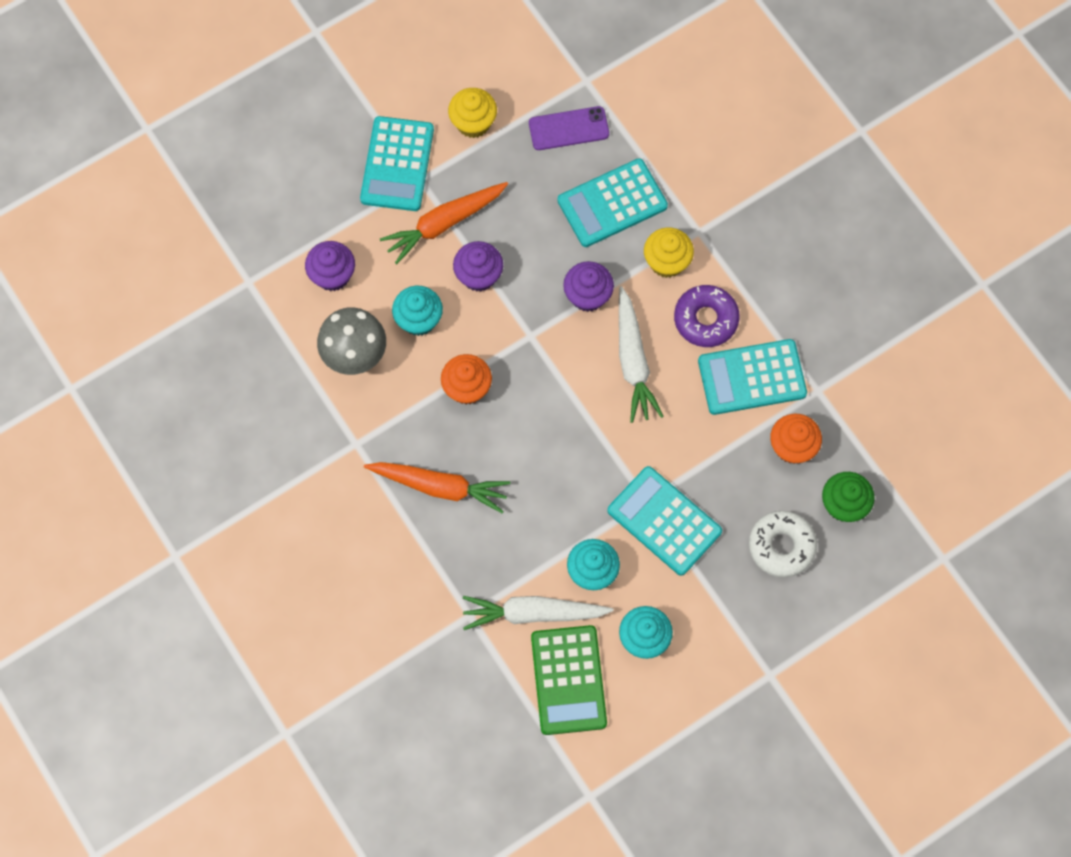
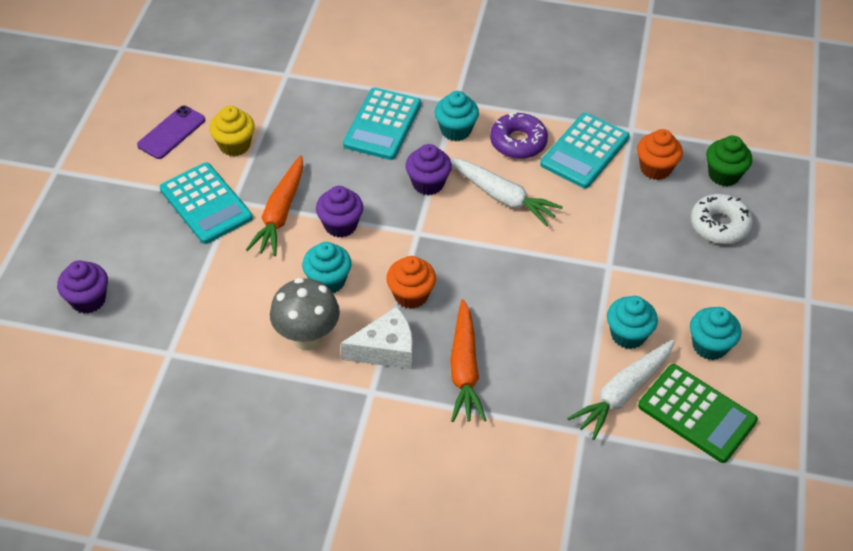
camera: 45 degrees left, 20 degrees down
(332, 275) = (232, 301): purple cupcake -> purple cupcake (88, 300)
(401, 418) = (386, 350): none -> white cheese
(440, 487) = (464, 369): orange carrot -> orange carrot turned 120 degrees clockwise
(568, 128) = (305, 105): purple phone -> purple phone (171, 132)
(664, 521) = (634, 268): turquoise calculator -> none
(666, 262) = (456, 130): yellow cupcake -> turquoise cupcake

